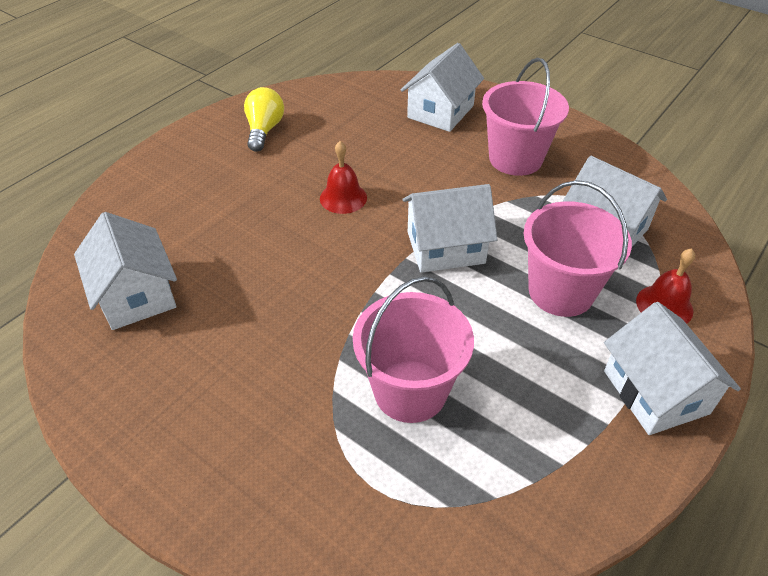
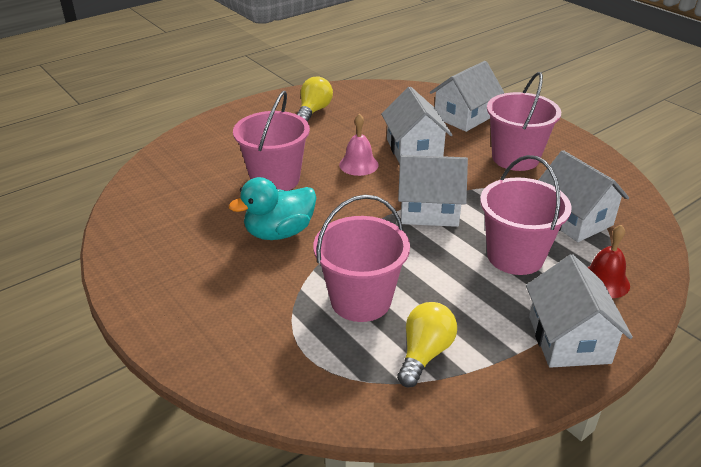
camera: 15 degrees right, 10 degrees down
(136, 295) = (177, 203): white house -> white house (414, 149)
(250, 237) = (275, 179): none -> pink bucket
(280, 313) = (279, 232): none -> turquoise duck
(343, 198) = (358, 164): red bell -> pink bell
(508, 450) = (424, 354): none -> yellow light bulb

